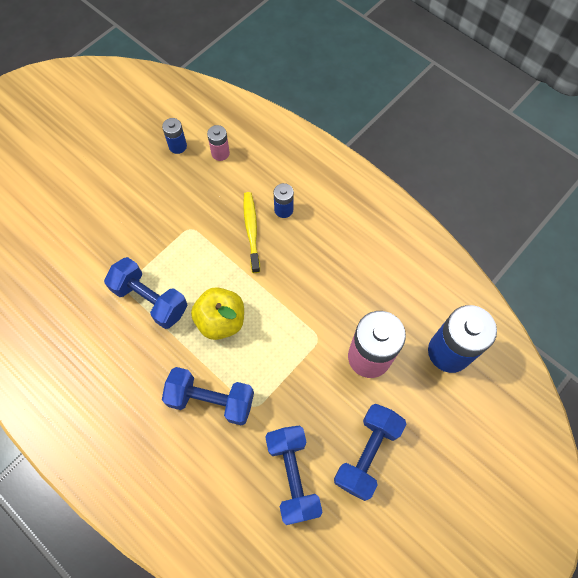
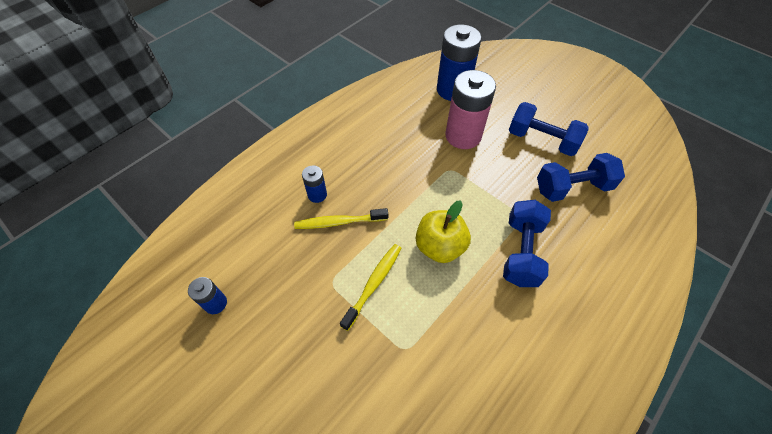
camera: 90 degrees left, 10 degrees down
(150, 300) = (420, 319): blue dumbbell -> none
(186, 262) = (374, 284): none -> yellow toothbrush
(220, 153) = (236, 255): pink battery -> none

